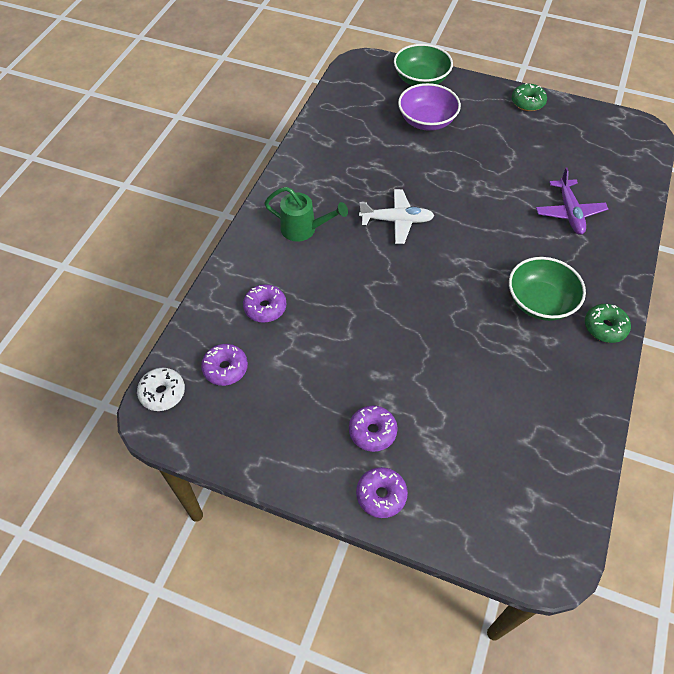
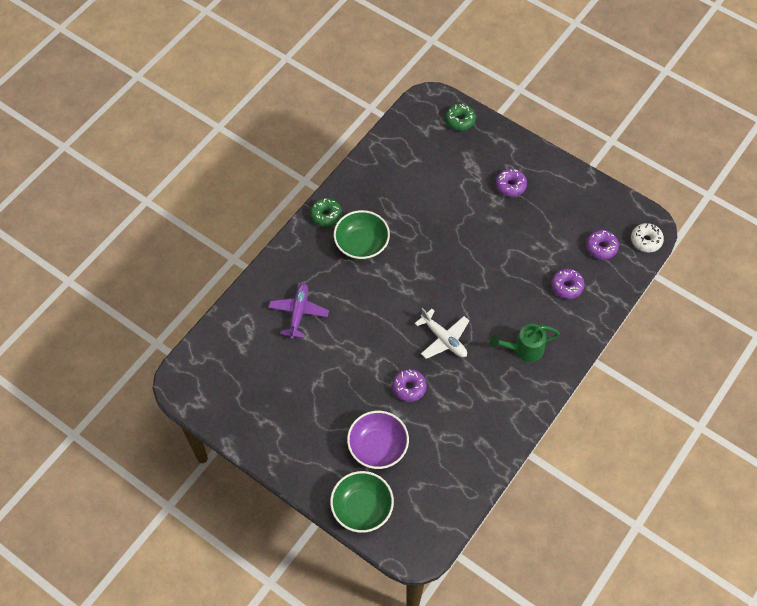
camera: 165 degrees left, 5 degrees up
(303, 229) = (524, 349): green watering can -> green watering can turned 45 degrees counterclockwise
(381, 495) = (515, 151): purple donut -> purple donut (409, 387)
(397, 221) = (444, 339): white plane -> white plane turned 150 degrees counterclockwise
(527, 102) = (269, 446): green donut -> green donut (460, 120)

